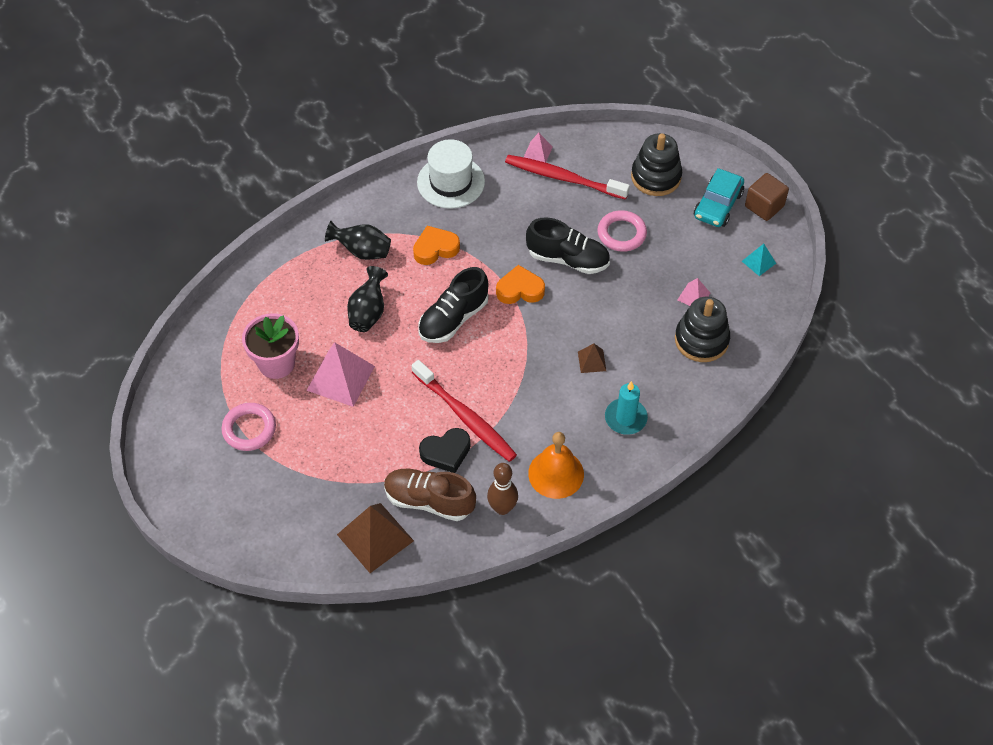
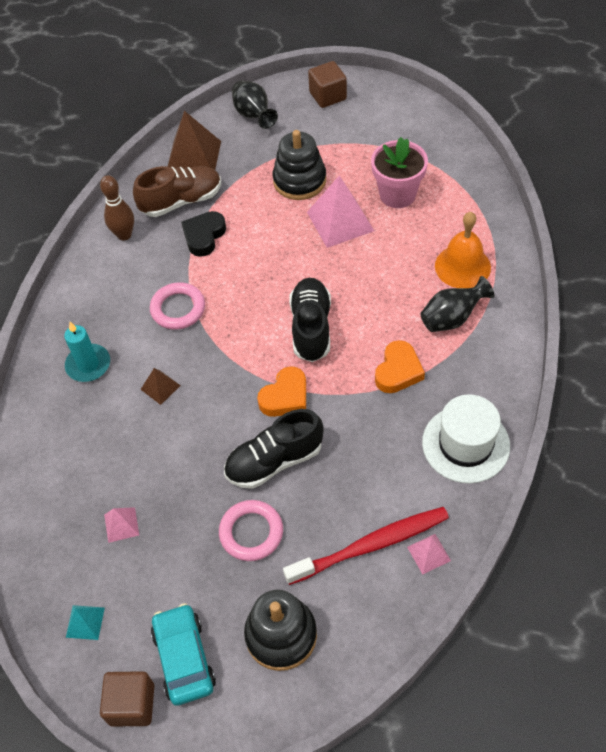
camera: 140 degrees right, 0 degrees up
(204, 500) = (328, 96): none -> brown cube
(249, 429) = (357, 147): pink ring -> pink ring (178, 309)
(368, 312) = (382, 278): black vase -> black vase (254, 115)
(465, 417) = (216, 268): red toothbrush -> none
(556, 473) = (106, 284): orange bell -> orange bell (462, 266)
(701, 340) = (78, 486): black stacking toy -> black stacking toy (299, 180)

